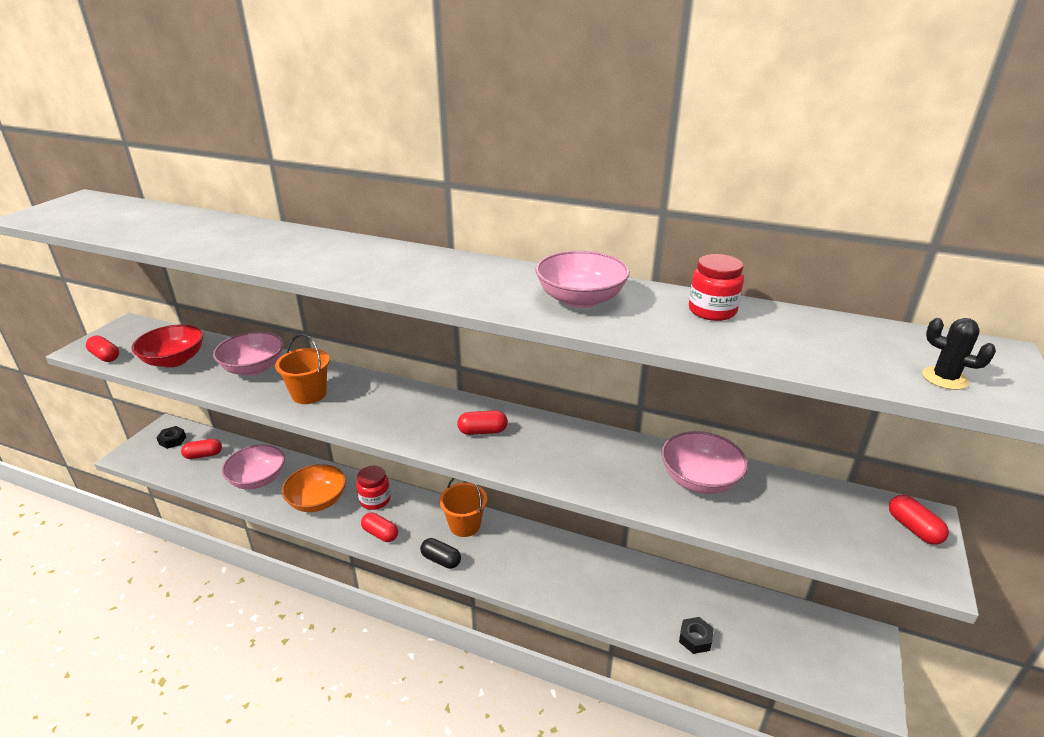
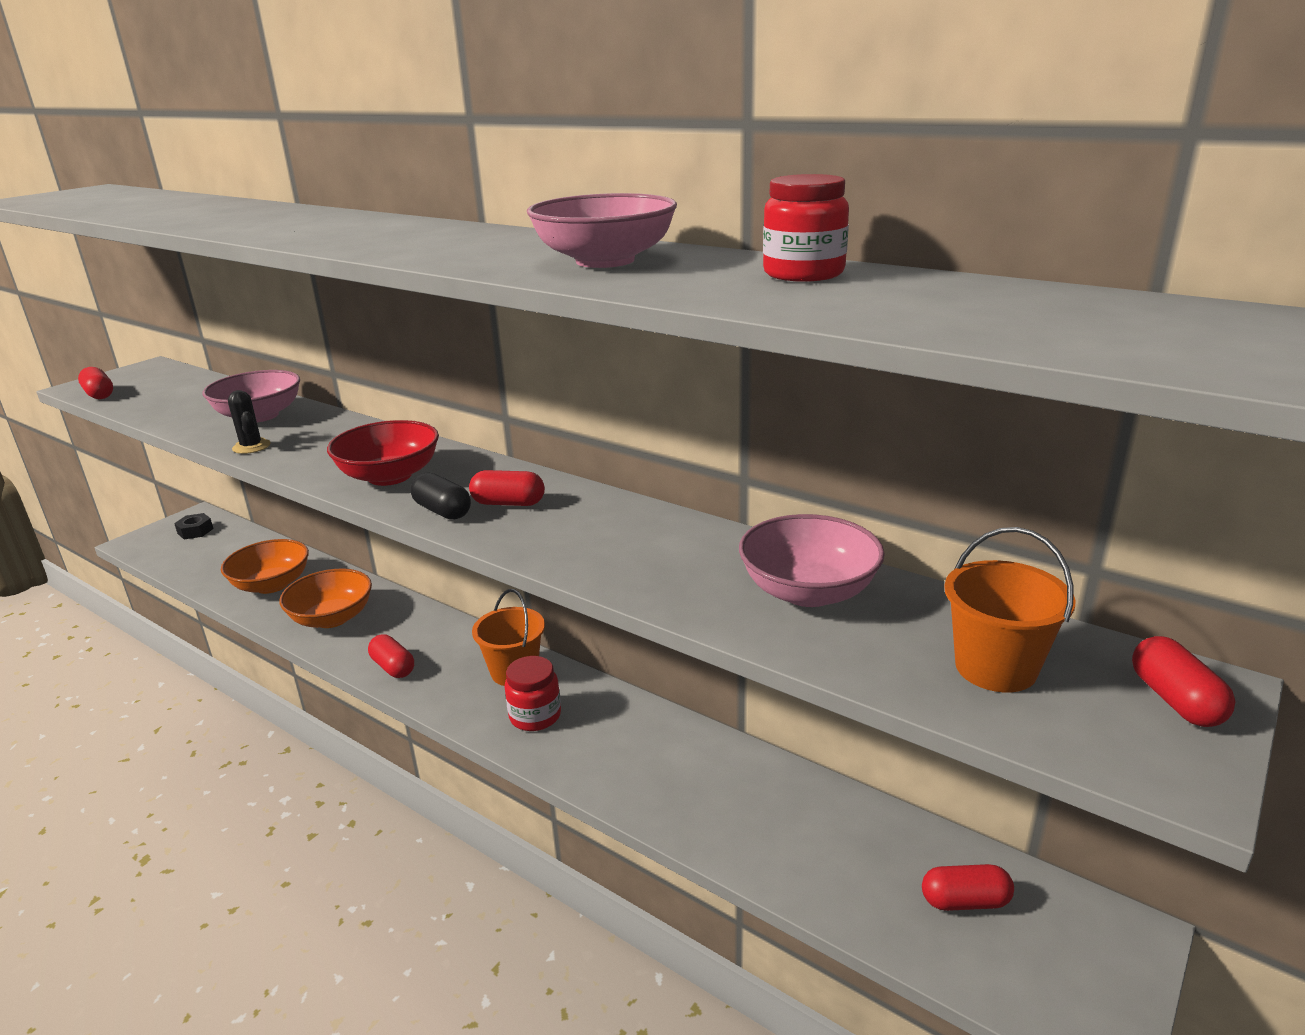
camera: 15 degrees right, 5 degrees down
(174, 360) = (173, 402): red bowl -> red bowl (390, 476)
(203, 455) = (222, 550): red capsule -> red capsule (965, 901)
(258, 479) = (272, 584): pink bowl -> orange bowl
(309, 394) = (306, 446): orange bucket -> orange bucket (995, 667)
(375, 500) = (407, 625): red jar -> red jar (535, 716)
(441, 560) = (459, 711): black capsule -> black capsule (442, 511)
(695, 639) = (804, 880): black nut -> none
(944, 378) = (1166, 346): black cactus -> black cactus (251, 446)

